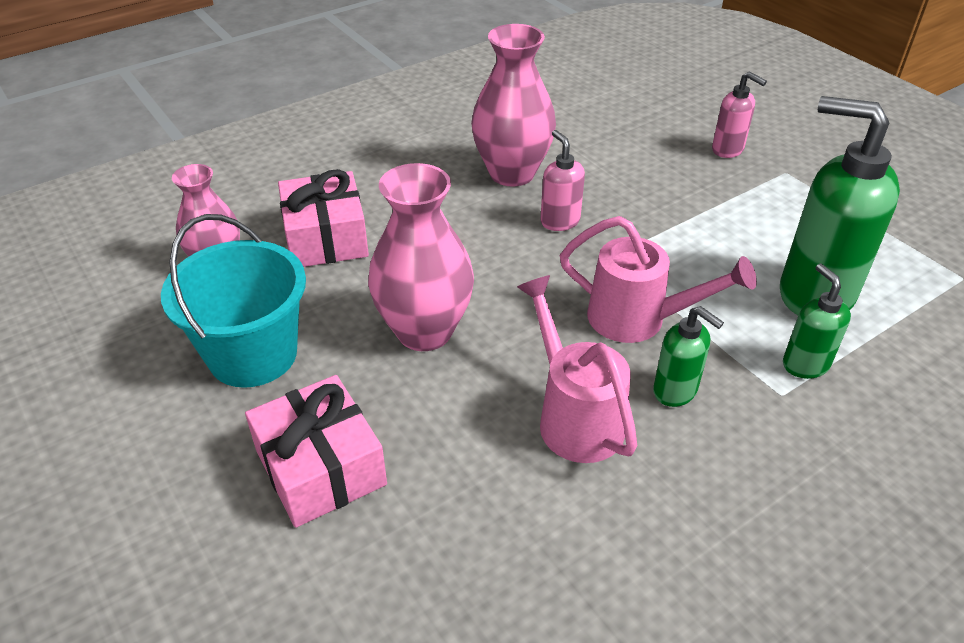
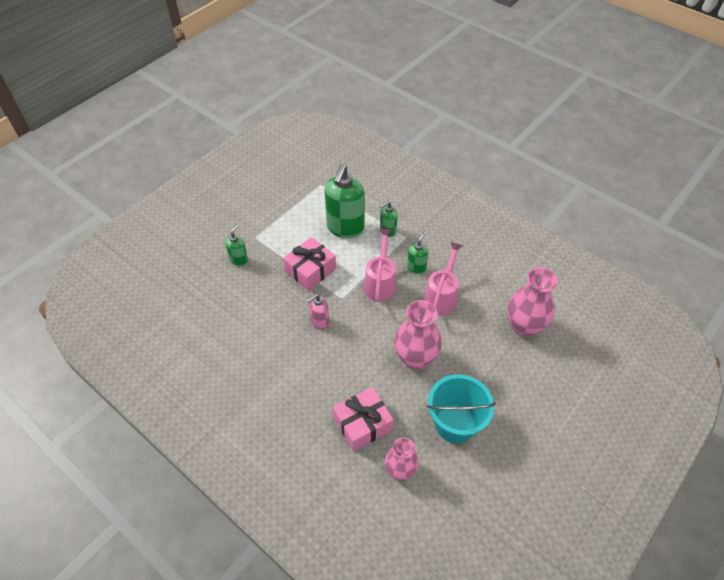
camera: 105 degrees left, 10 degrees up
(321, 467) = (500, 373): pink gift -> pink gift (310, 270)
(512, 173) = (282, 350): pink vase -> pink vase (524, 326)
(574, 416) = (441, 296): pink watering can -> pink watering can turned 150 degrees clockwise
(728, 150) = (239, 260): pink soap dispenser -> green soap dispenser

